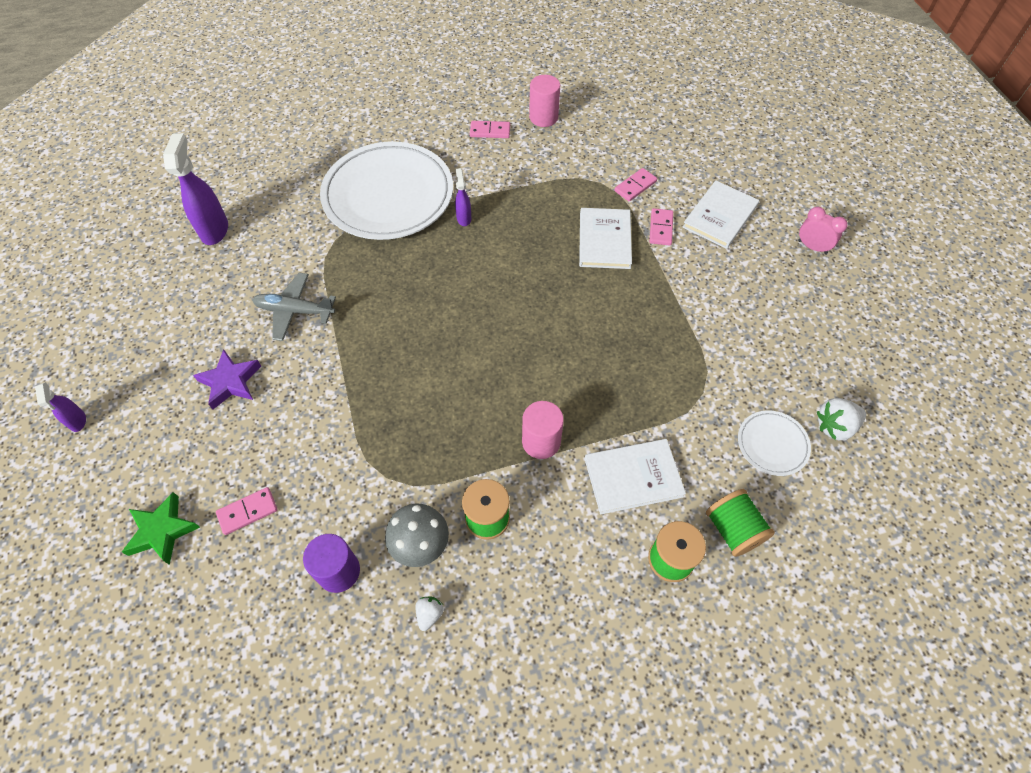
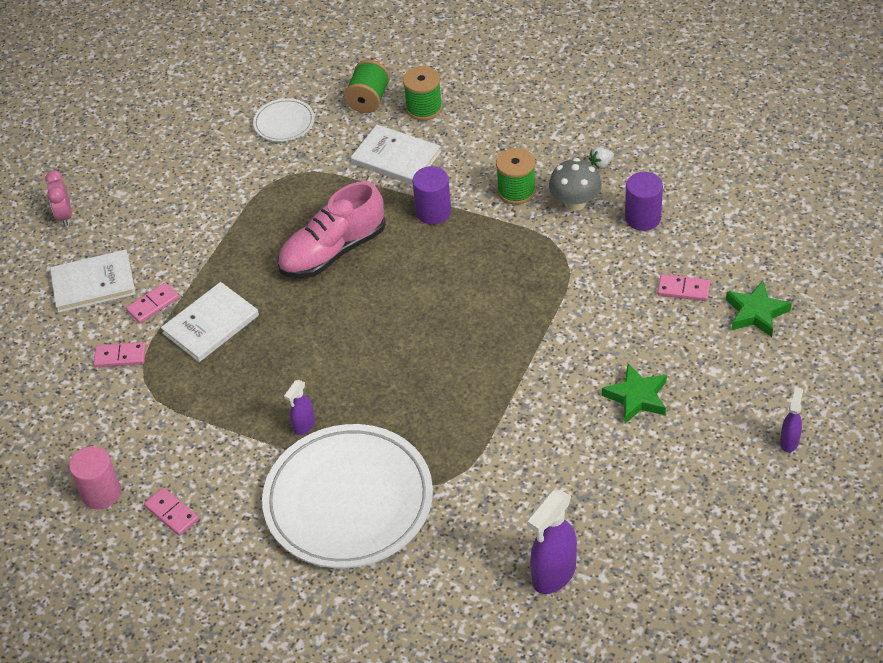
camera: 135 degrees left, 10 degrees down
(230, 382) = (637, 397): purple star -> green star
(295, 311) = (536, 429): grey plane -> none
(541, 442) = (433, 212): pink cylinder -> purple cylinder
(583, 349) = (333, 251): none -> pink shoe
(835, 426) = (231, 108): white strawberry -> none

